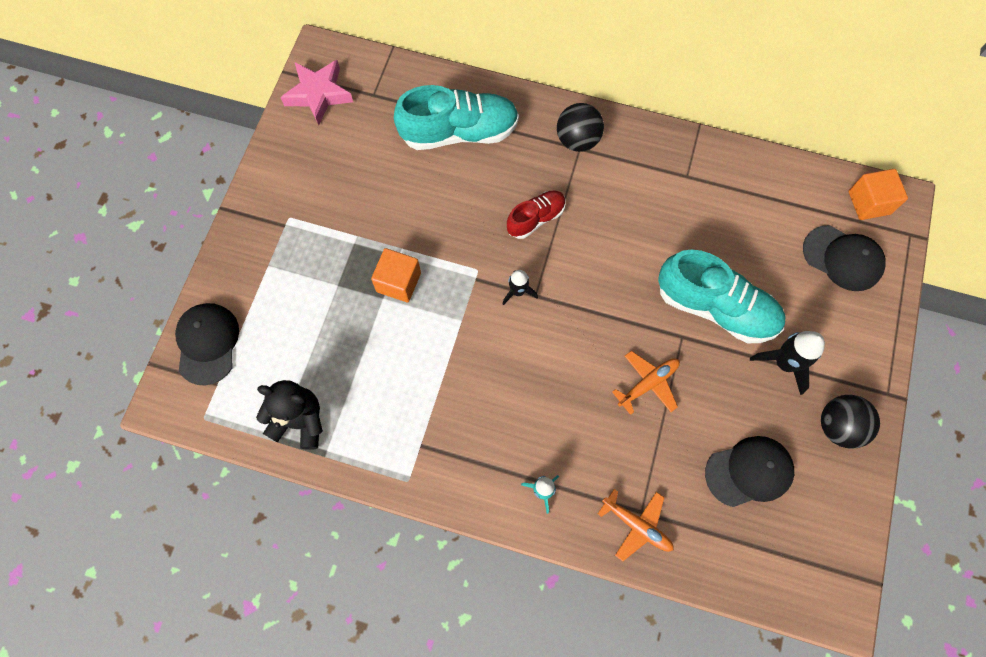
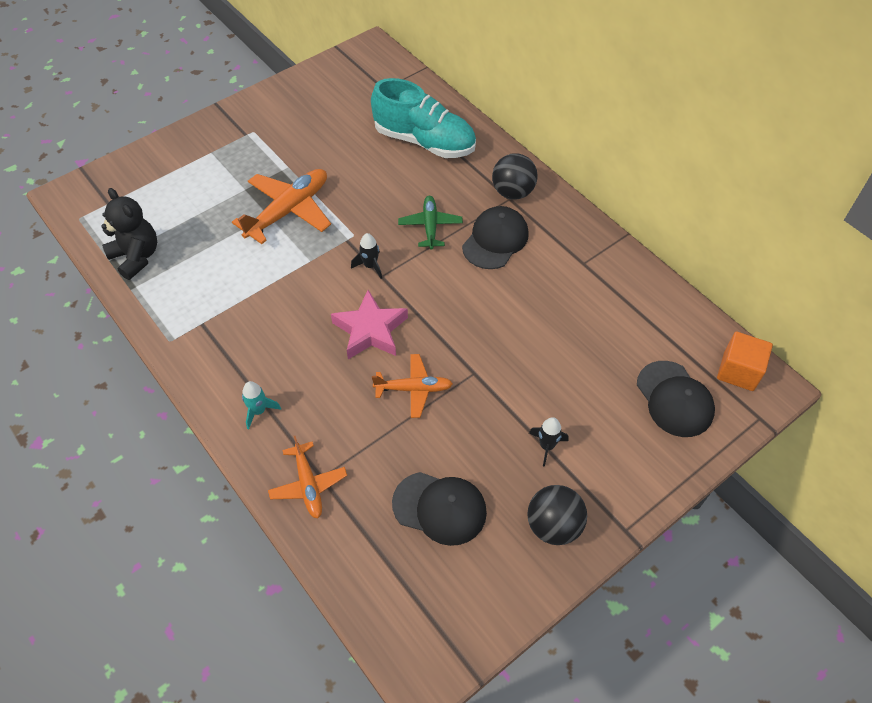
camera: 35 degrees right, 15 degrees down
(207, 343) = (126, 176): black cap -> black cap (495, 240)
(318, 94) = (345, 70): pink star -> pink star (370, 330)
(398, 282) = (289, 211): orange cube -> orange plane
(536, 218) = (430, 226): red shoe -> green plane
(715, 307) = (522, 369): turquoise shoe -> none
(784, 363) = (547, 446): black rocket -> black rocket, size x0.61

